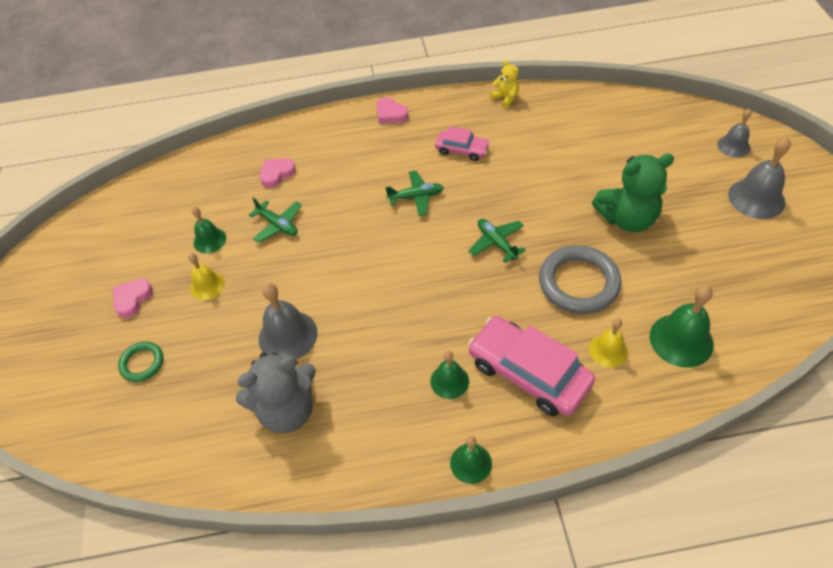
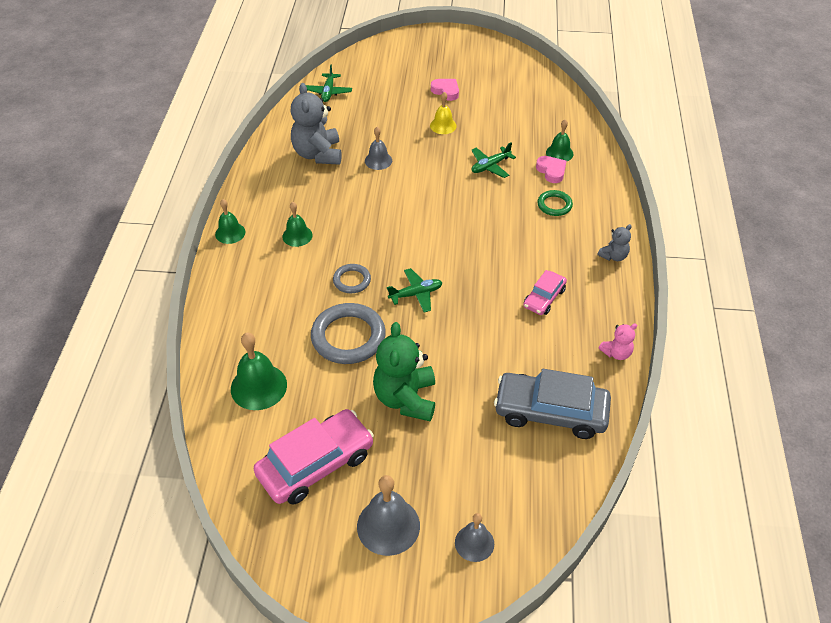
camera: 100 degrees right, 5 degrees down
(142, 363) = (388, 94): green ring -> green ring (554, 205)
(209, 240) = (488, 129): green bell -> green bell (559, 153)
(288, 335) = (378, 160): grey bell -> grey bell, size x0.62
(390, 114) = (613, 256): pink heart -> grey teddy bear
(416, 197) = (491, 253): green plane -> green plane (328, 92)
(500, 303) = (352, 280): none -> grey ring
(506, 98) = (616, 353): yellow teddy bear -> pink teddy bear
(528, 373) = (280, 280): pink car -> pink car (316, 464)
(587, 126) = (550, 412): none -> grey car
(608, 350) = (274, 334): yellow bell -> none

